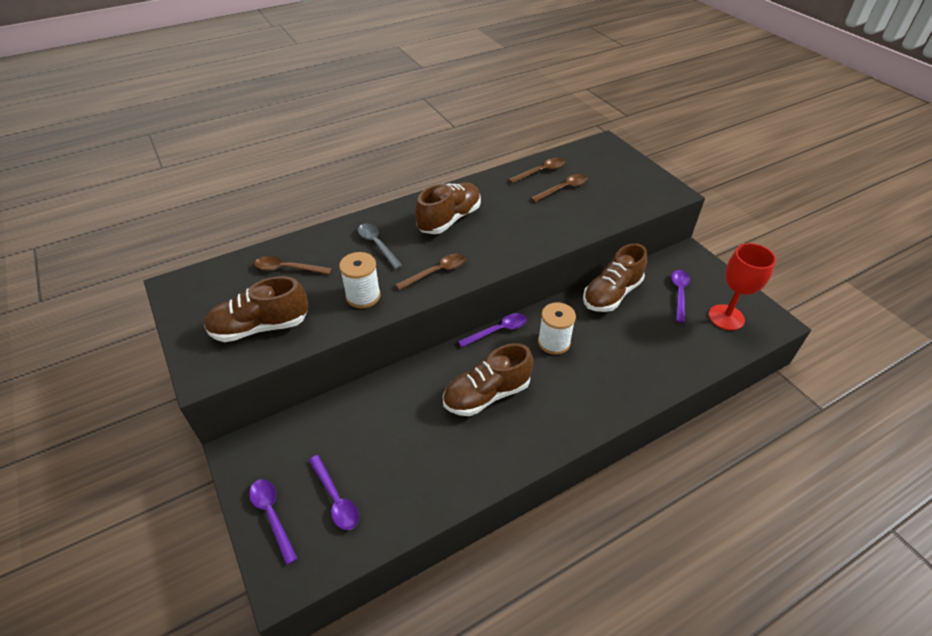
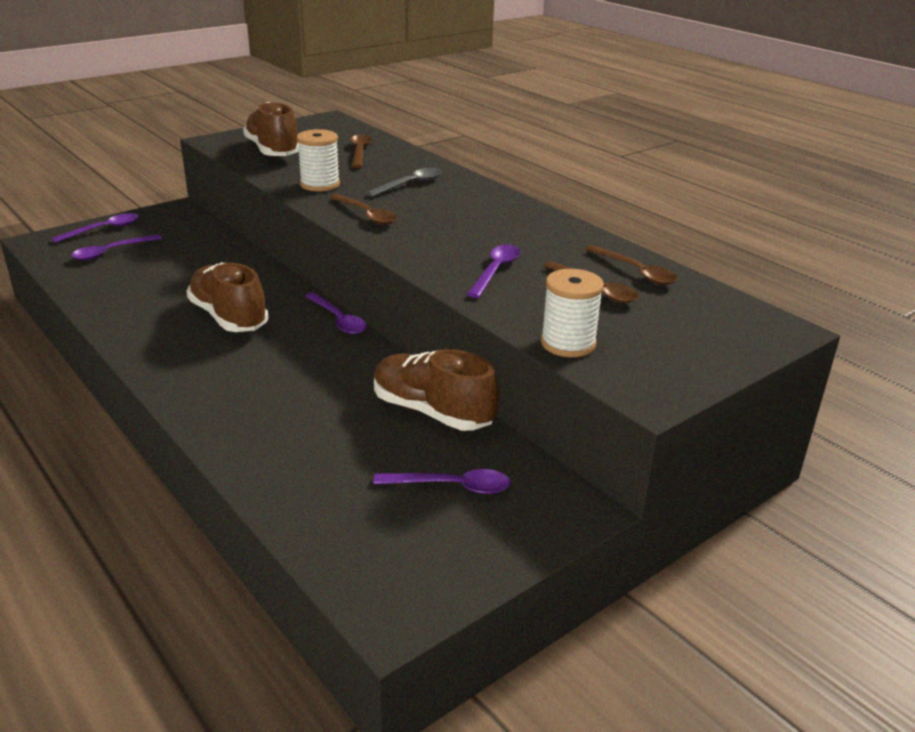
camera: 80 degrees right, 15 degrees down
(449, 219) = (477, 216): brown shoe -> none
(538, 221) = (495, 271): none -> purple spoon
(554, 342) = (319, 361): white spool -> white spool (568, 343)
(726, 317) = (396, 542): red goblet -> none

